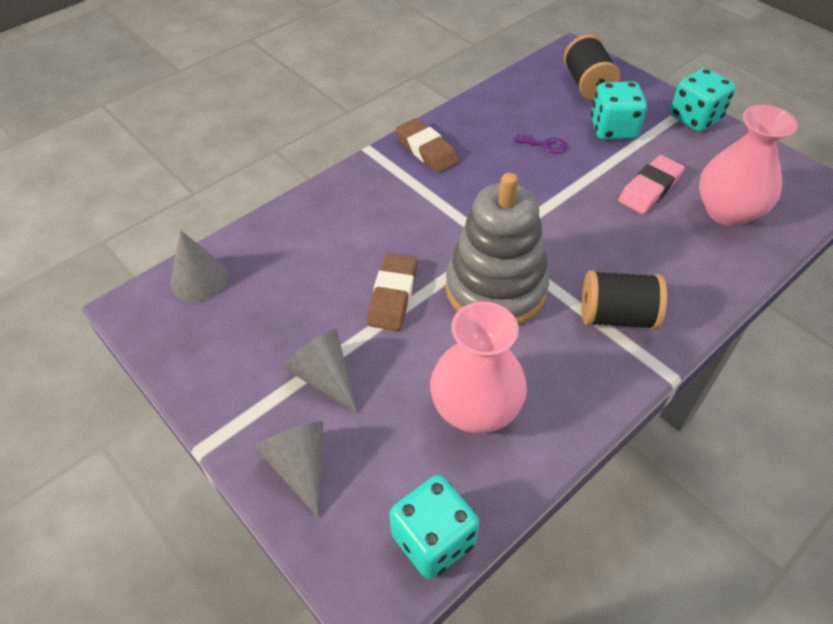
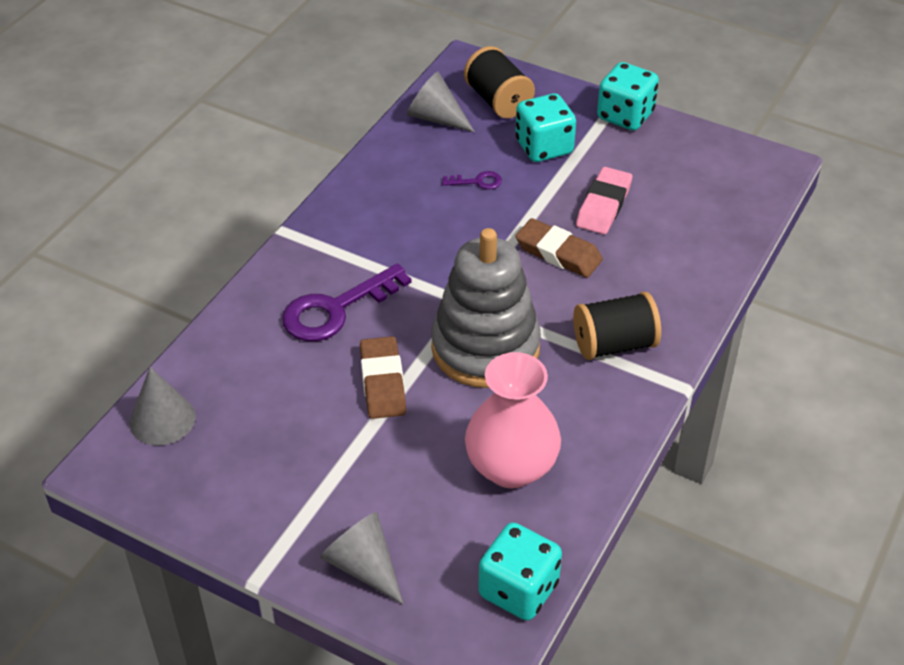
camera: 20 degrees left, 5 degrees down
(324, 377) = (349, 479): grey cone -> grey cone (436, 118)
(381, 223) = (336, 309): none -> purple key
(427, 150) = (350, 217): brown eraser -> brown eraser (558, 253)
(727, 211) = (687, 211): pink vase -> none

